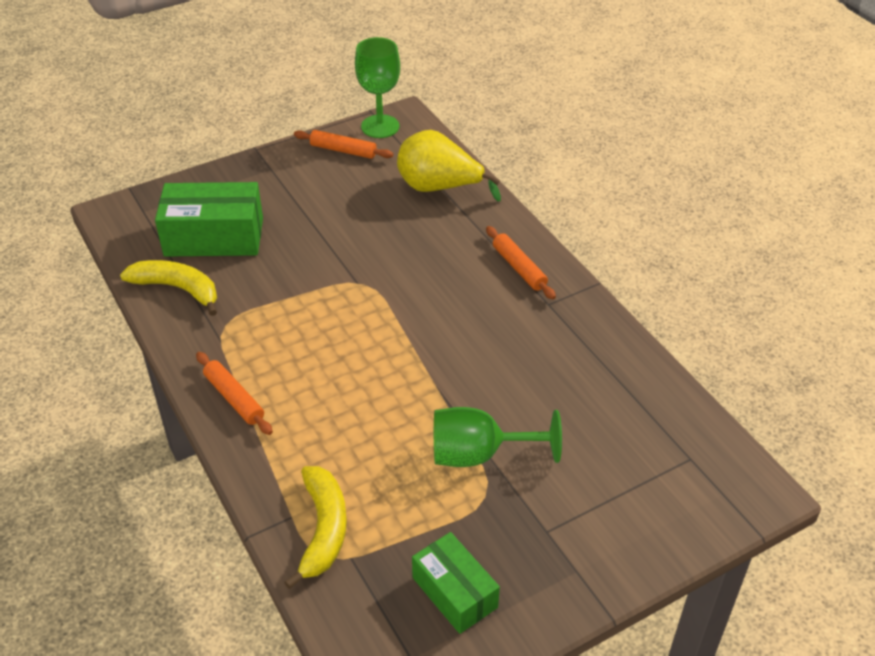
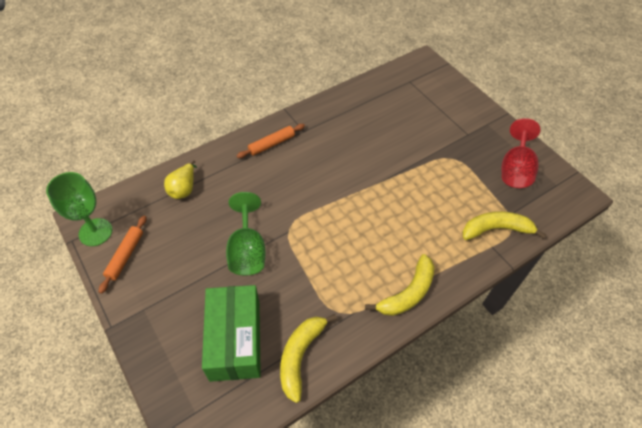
camera: 95 degrees left, 10 degrees up
(234, 398) = (408, 293): orange rolling pin -> yellow banana
(439, 188) = (184, 189): yellow pear -> yellow pear, size x0.61
(455, 592) = (515, 169): green box -> red goblet
(479, 454) = (426, 161): green goblet -> green goblet (247, 250)

